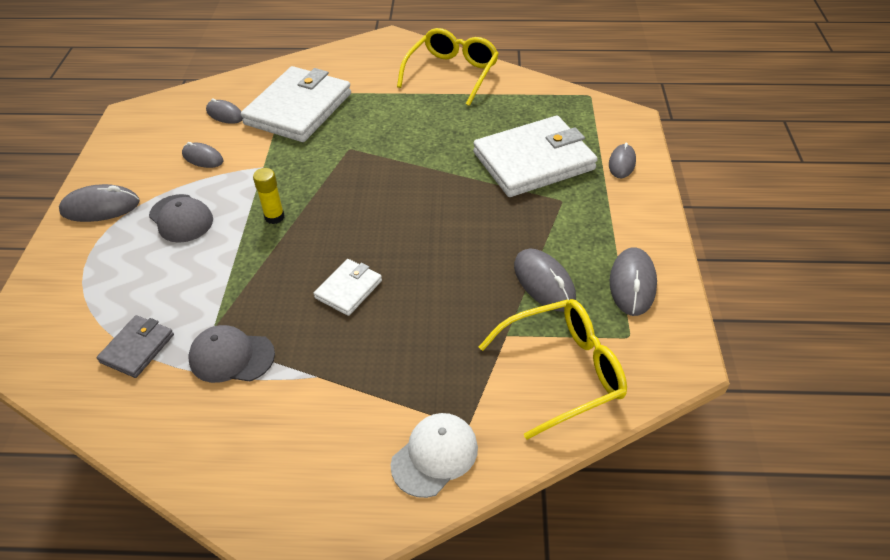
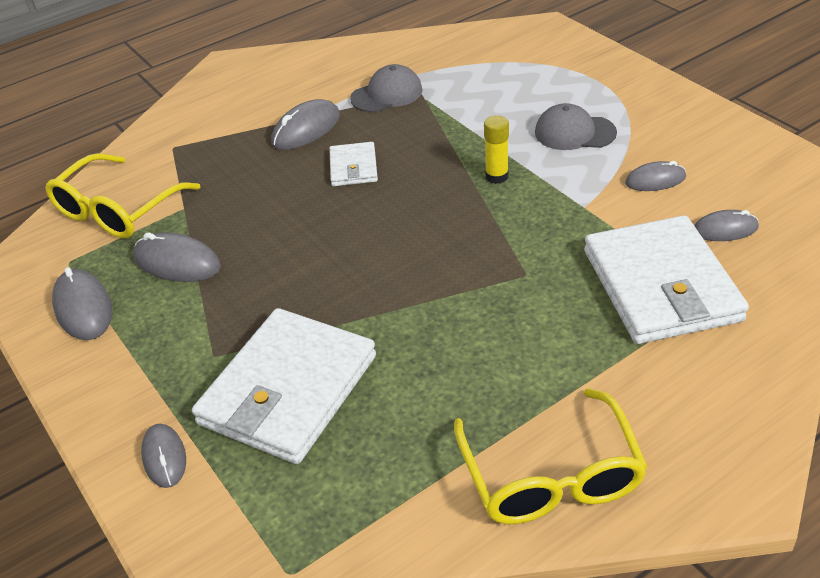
camera: 145 degrees right, 5 degrees down
(100, 207) = (656, 103): grey mouse -> grey mouse (306, 129)
(137, 348) = (459, 66): grey wallet -> none
(435, 456) = (183, 125): white cap -> none

